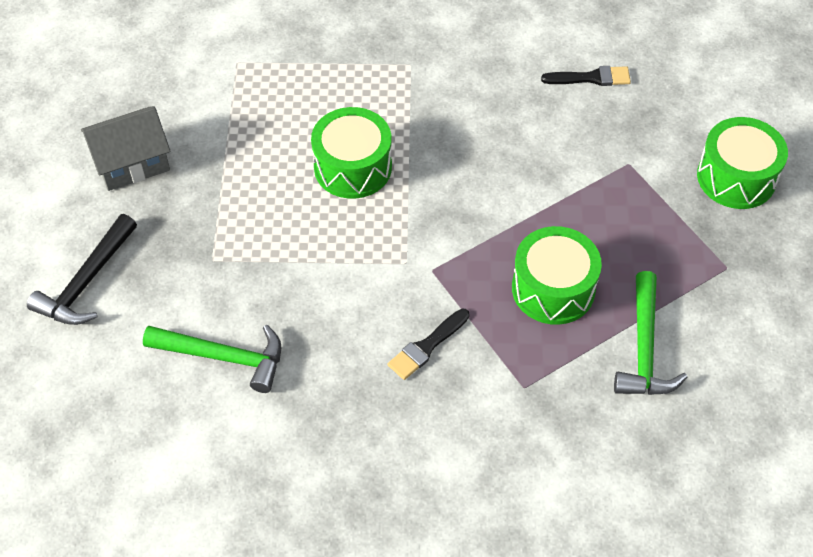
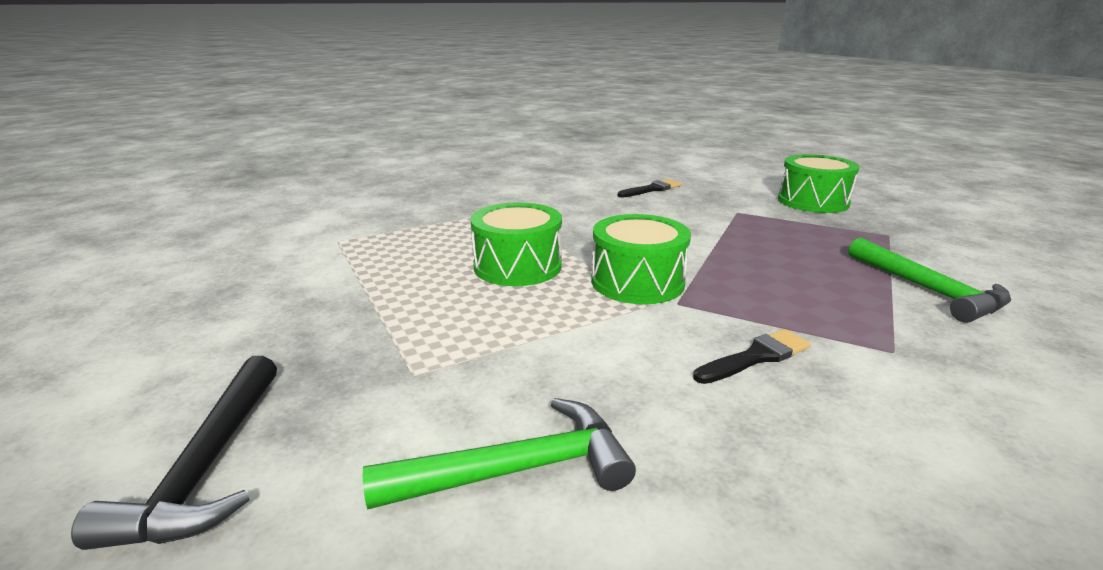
camera: 30 degrees left, 30 degrees down
(132, 163) = (241, 328): grey house -> none
(426, 346) = (755, 357): black brush -> black brush turned 135 degrees counterclockwise
(553, 288) = (797, 281): green drum -> green drum (637, 282)

